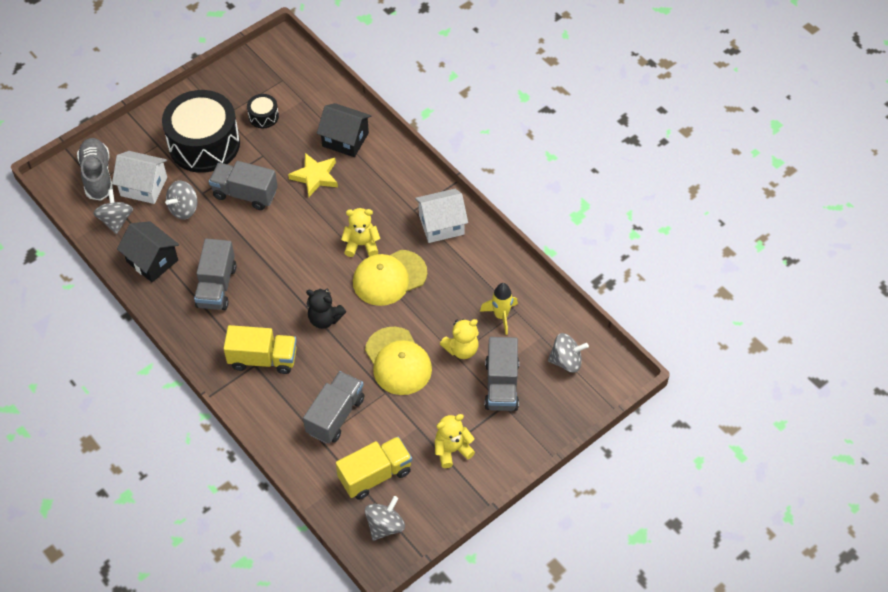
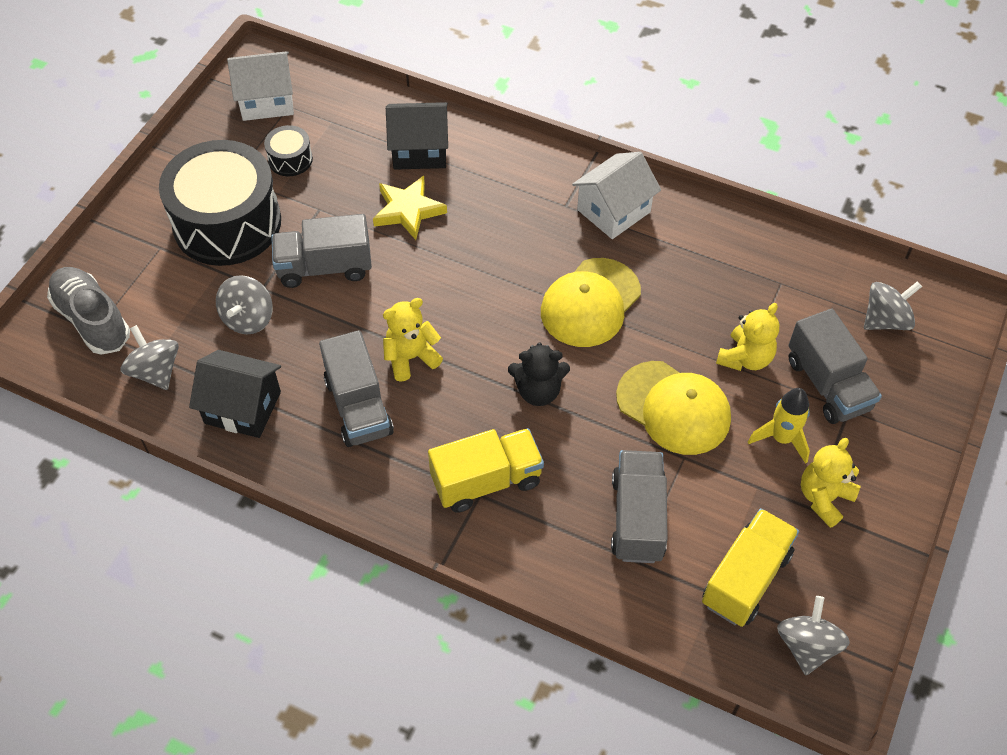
camera: 25 degrees left, 0 degrees up
(144, 186) = (171, 310): white house -> white house (267, 101)
(361, 244) = (525, 274): yellow teddy bear -> yellow teddy bear (411, 357)
(501, 316) = (766, 296): yellow rocket -> yellow rocket (781, 438)

